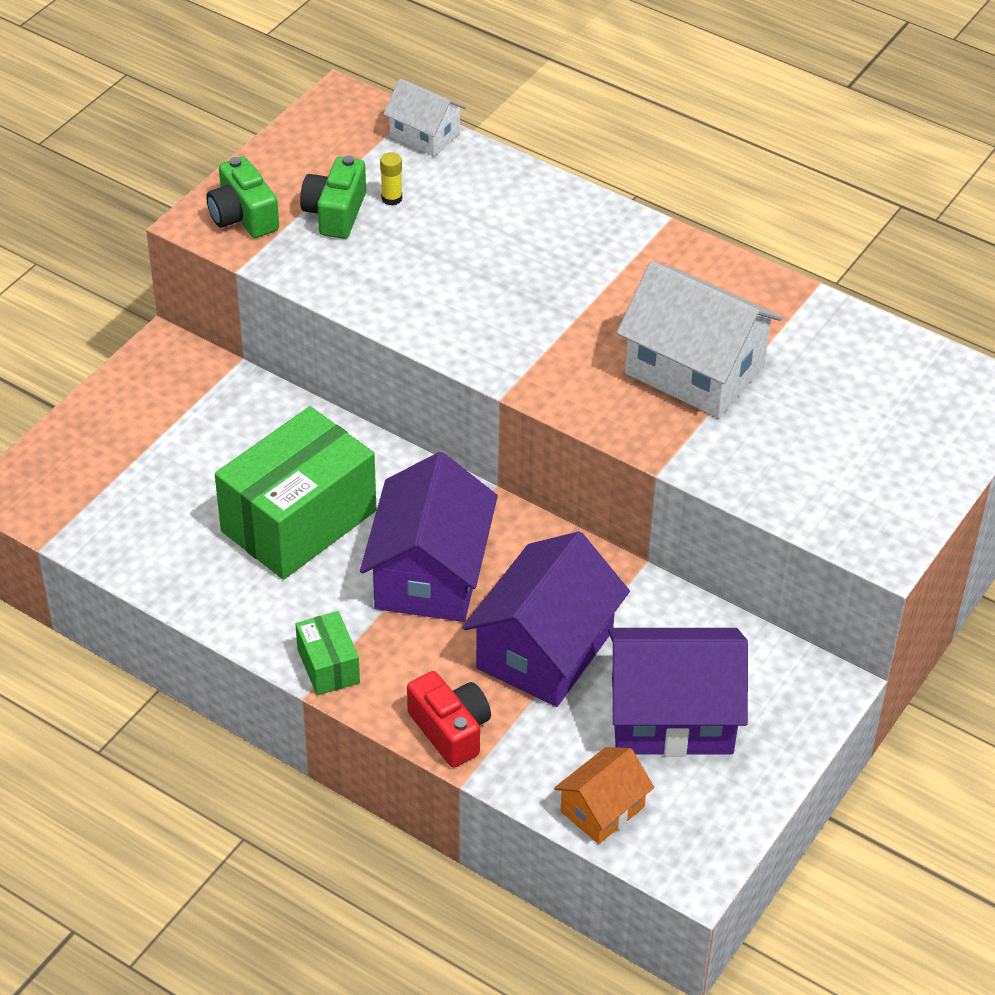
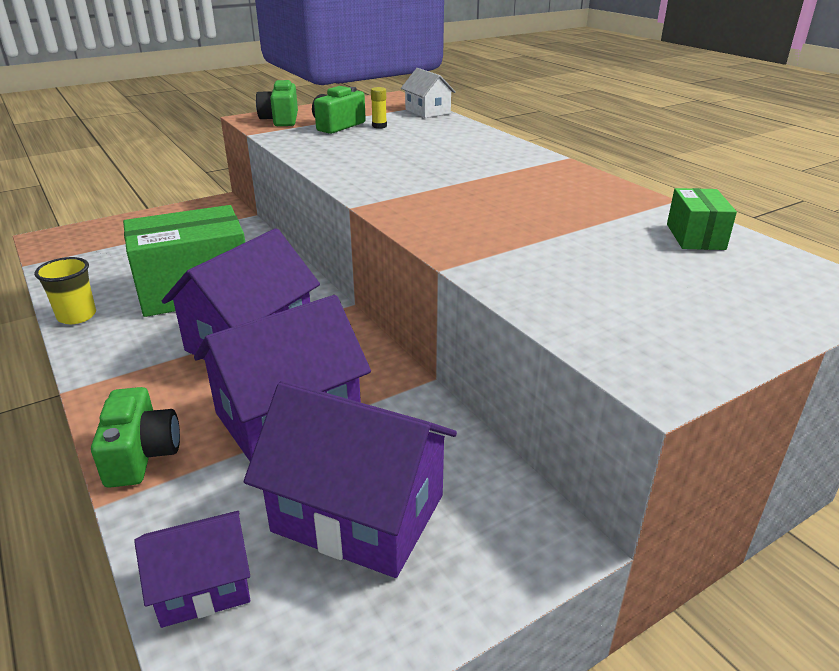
camera: 25 degrees right, 15 degrees down
(205, 603) = (77, 316): none -> yellow cup
(328, 666) = (106, 376): green box -> green box (695, 237)
(450, 730) = (141, 454): red camera -> green camera
(602, 809) = (203, 586): orange house -> purple house
(694, 369) = (529, 221): white house -> none

